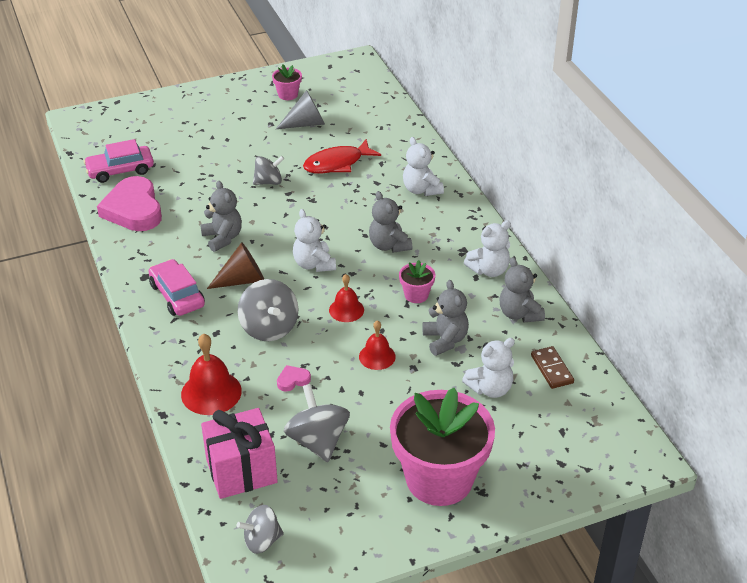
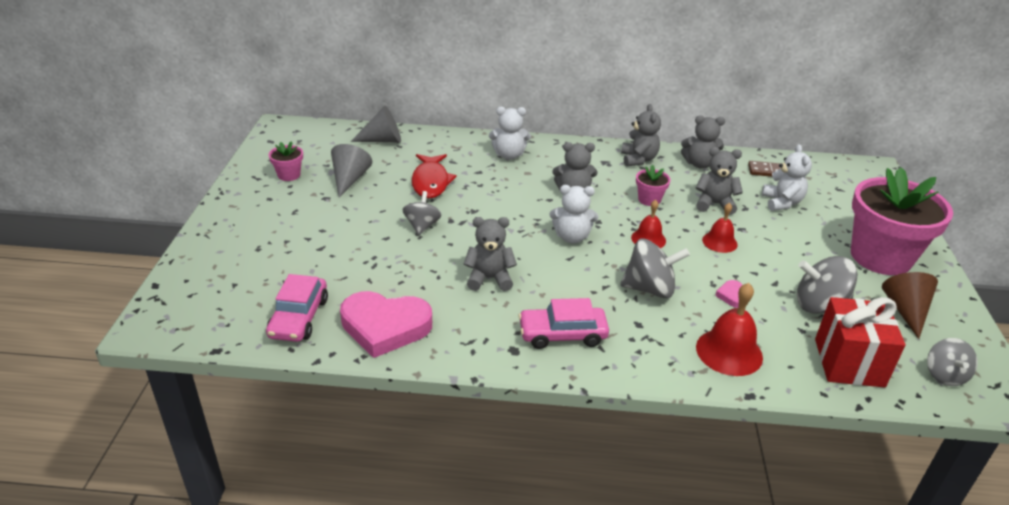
camera: 65 degrees left, 5 degrees down
(241, 471) = (849, 362): pink gift -> red gift
(242, 280) = (566, 285): brown cone -> brown cone (905, 311)
(382, 116) = (382, 140): none -> grey cone
(489, 270) = (638, 159): white teddy bear -> grey teddy bear

